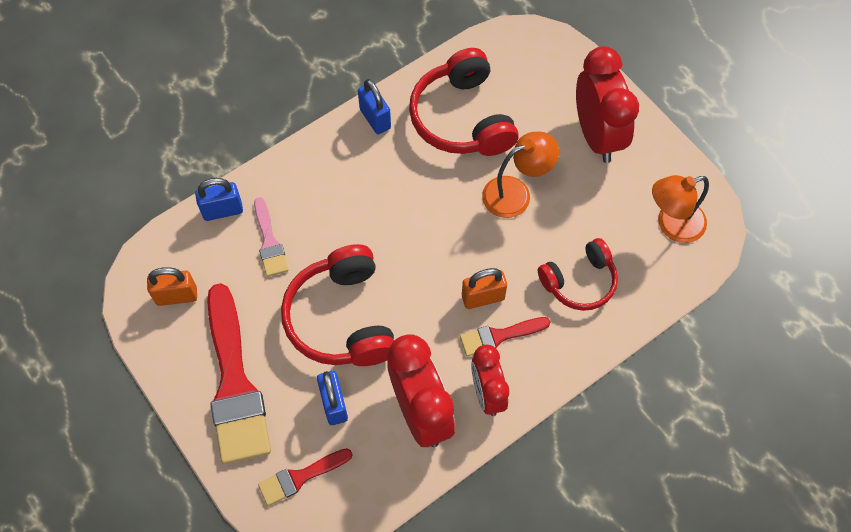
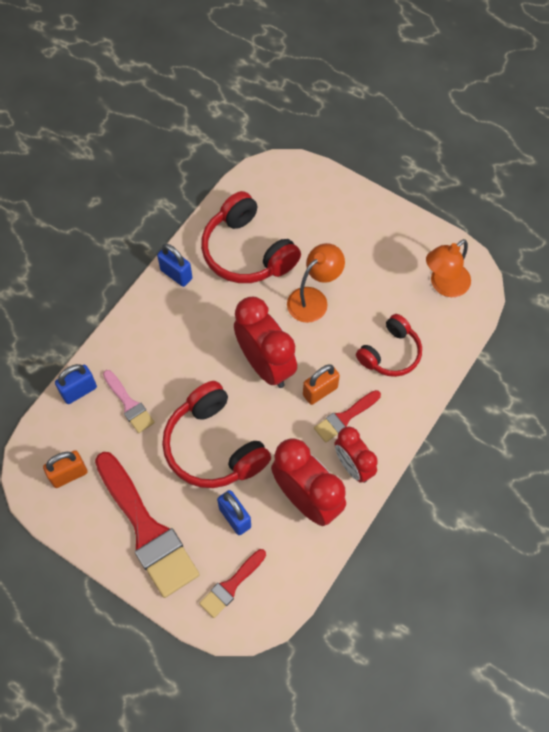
camera: 20 degrees left, 0 degrees up
(597, 135) = (359, 232): red clock -> red clock (265, 365)

